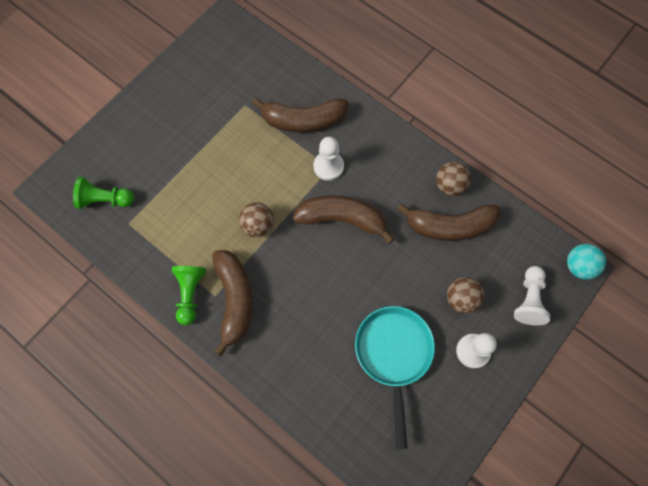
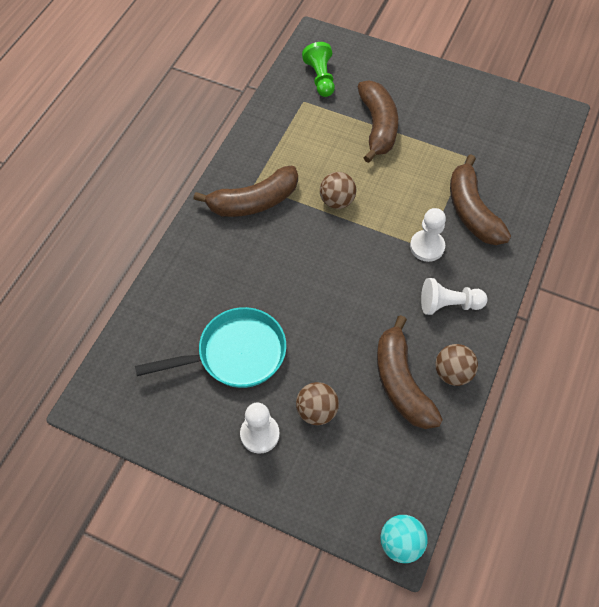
camera: 75 degrees right, 10 degrees down
(190, 294) = (249, 165): green pawn -> none
(342, 219) = (370, 273): brown banana -> brown banana (378, 126)
(528, 300) = (338, 487): white pawn -> white pawn (448, 304)

